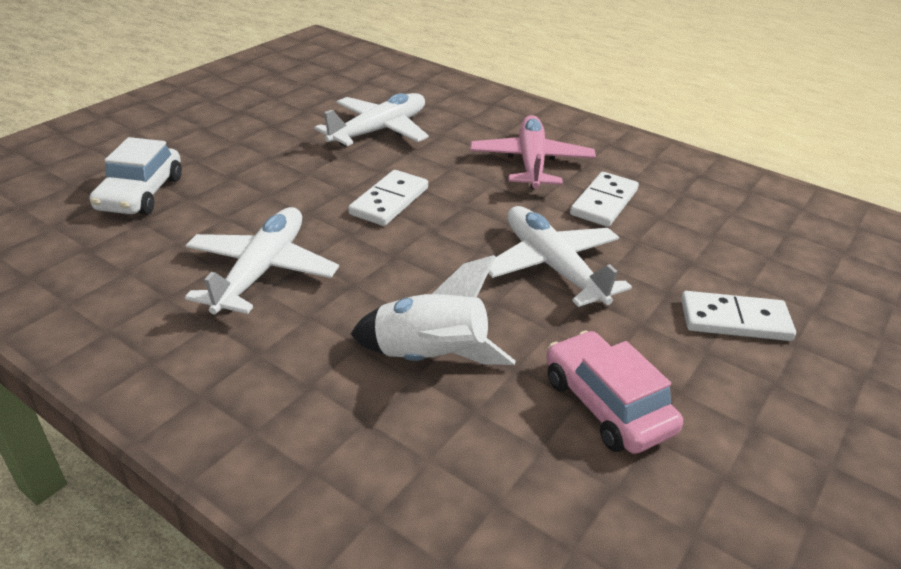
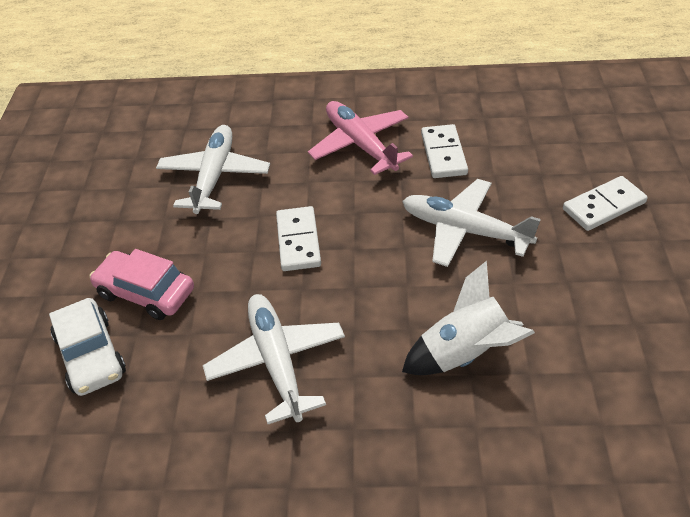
camera: 30 degrees left, 10 degrees up
(606, 404) = (594, 316): pink car -> pink car (146, 292)

